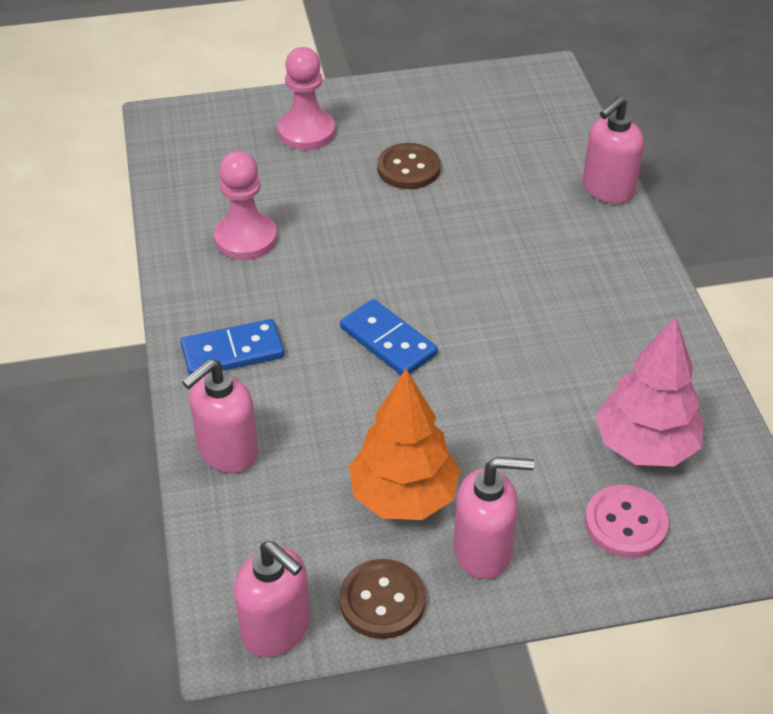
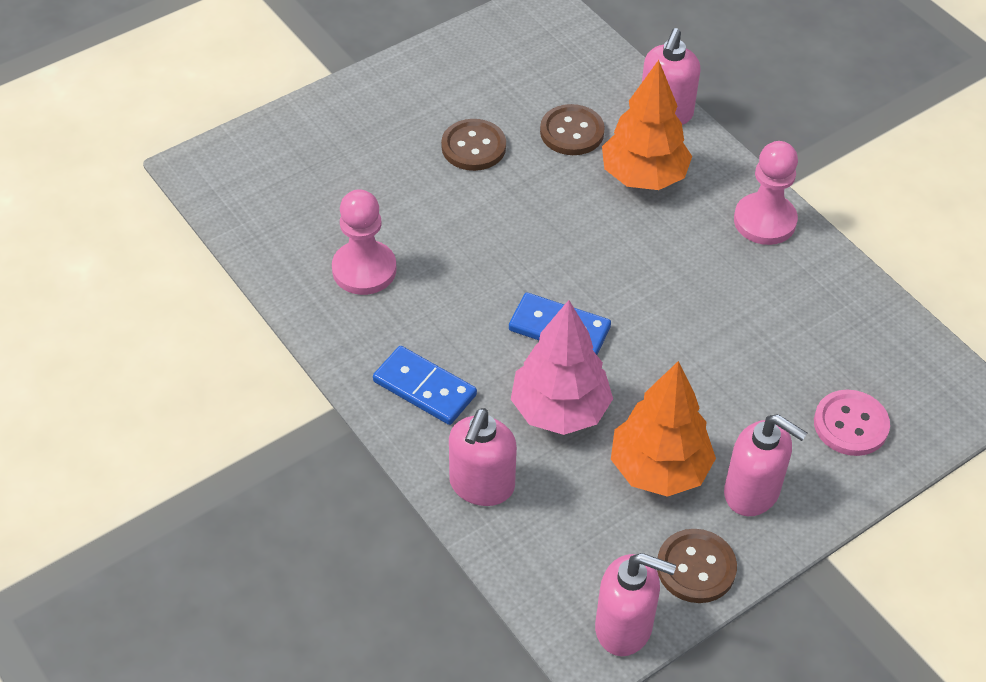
camera: 25 degrees left, 5 degrees up
(232, 351) = (425, 388): blue domino -> blue domino turned 75 degrees clockwise
(306, 132) = (352, 138): pink pawn -> pink pawn (764, 221)
(483, 551) = (752, 492): pink soap dispenser -> pink soap dispenser turned 60 degrees clockwise
(507, 181) = (572, 132): none -> brown button
(552, 237) = (643, 177): none -> orange tree
(645, 446) = (829, 350): pink tree -> pink tree (559, 410)

